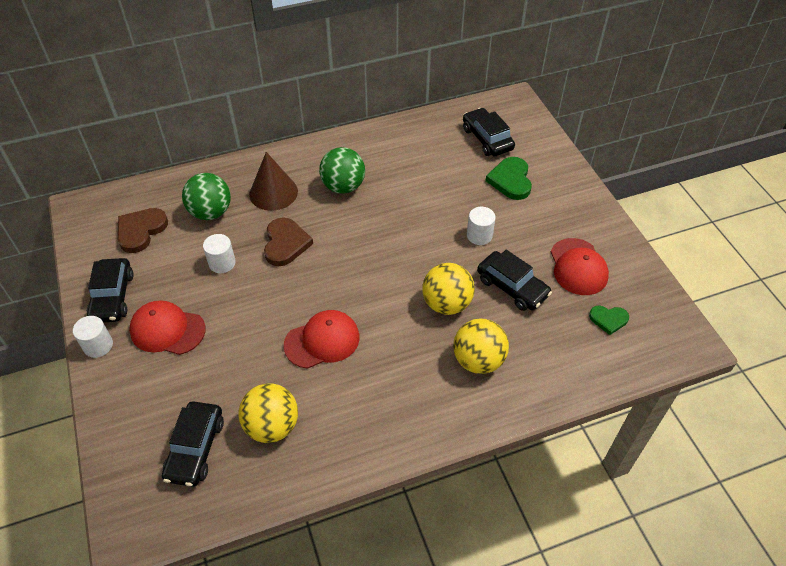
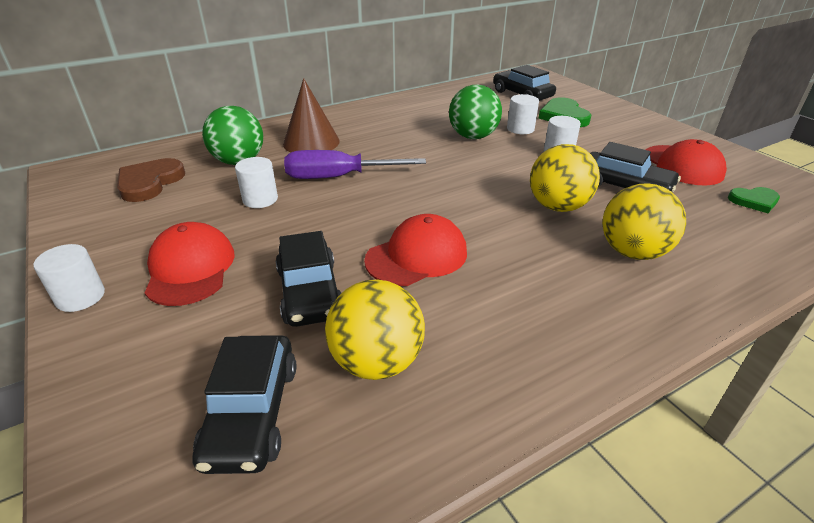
camera: 10 degrees left, 15 degrees down
(112, 297) = (107, 243): black car -> black car (310, 292)
(167, 330) = (190, 268): red cap -> red cap turned 75 degrees clockwise
(285, 244) = (337, 177): brown heart -> purple screwdriver
(343, 186) = (389, 132): green ball -> green ball (473, 137)
(461, 196) = (520, 129): none -> white cylinder

